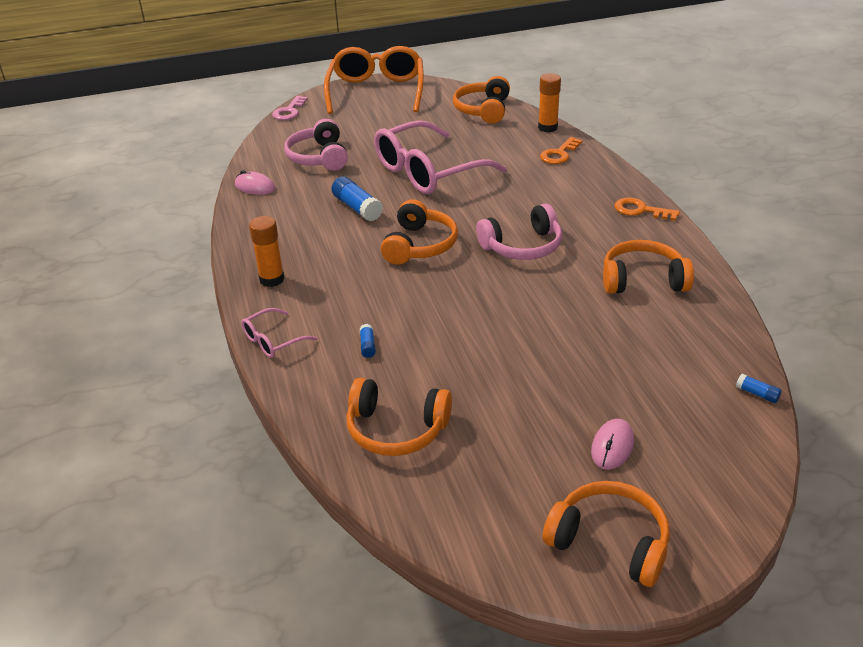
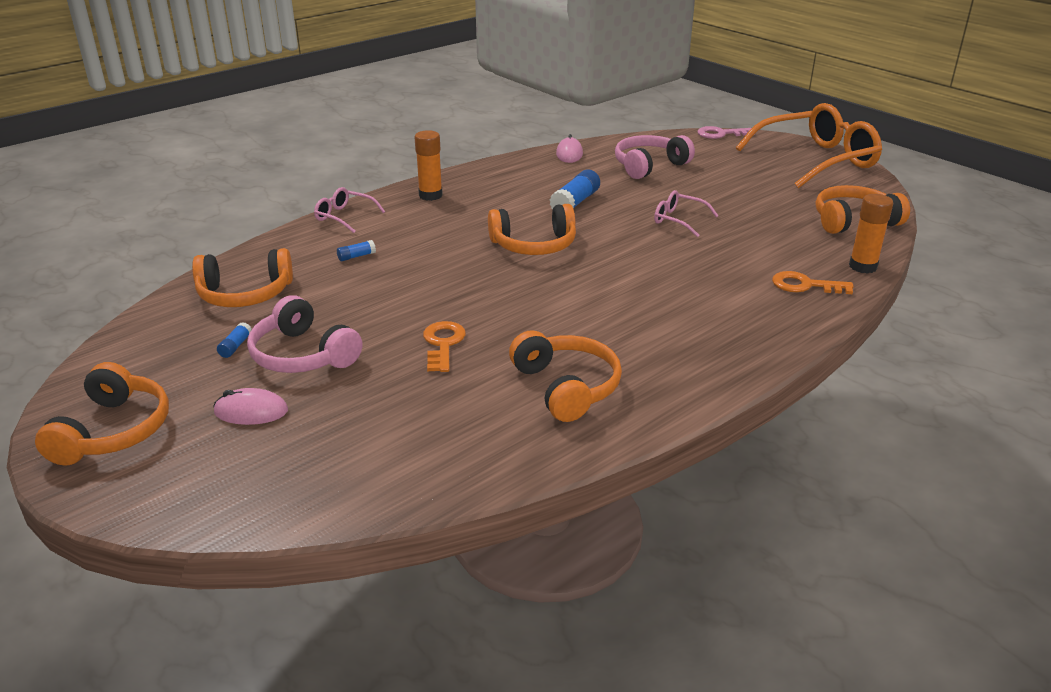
camera: 65 degrees right, 5 degrees down
(396, 430) = (245, 294): orange headphones -> orange headphones turned 90 degrees counterclockwise
(428, 171) = (678, 220): pink glasses -> pink glasses, size x0.45
(522, 246) = (576, 299): pink headphones -> pink headphones (302, 355)
(640, 210) = (726, 362): orange key -> orange key (443, 344)
(757, 394) = (377, 504): blue glue stick -> blue glue stick (235, 346)

